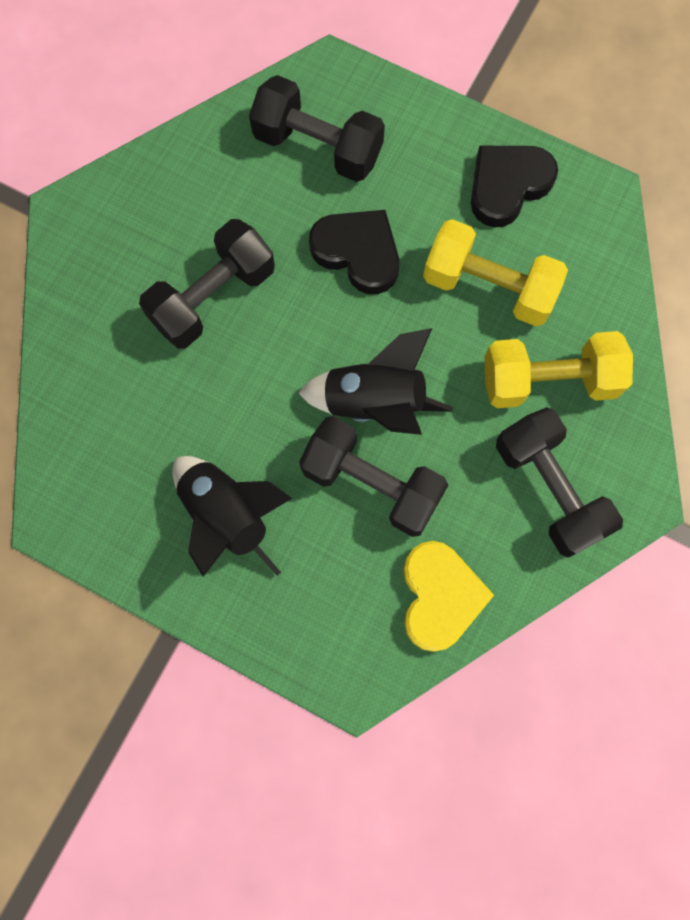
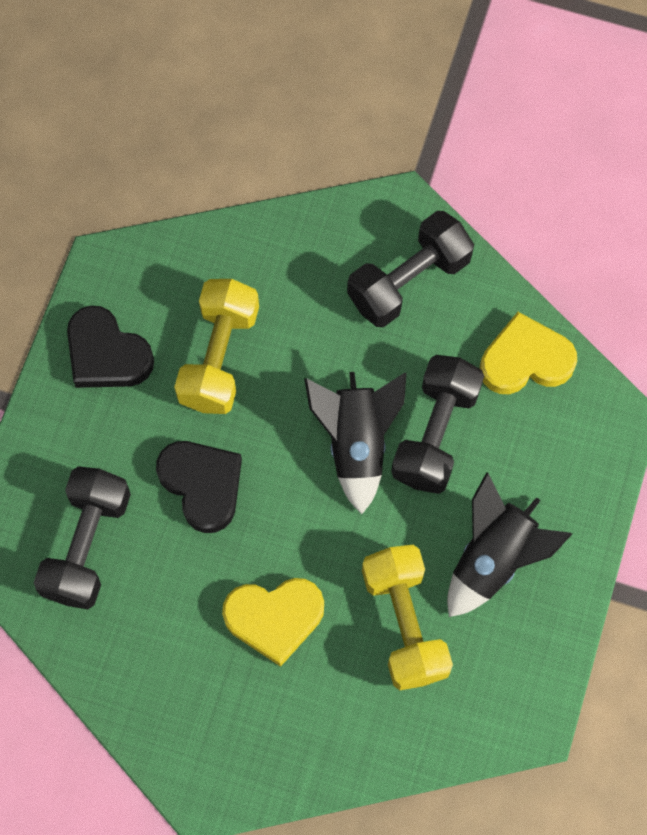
camera: 100 degrees left, 5 degrees down
(213, 297) = (274, 618): black dumbbell -> yellow heart
(358, 253) = (202, 485): black heart -> black heart turned 120 degrees clockwise
(548, 381) = (305, 293): yellow dumbbell -> yellow dumbbell (404, 623)

